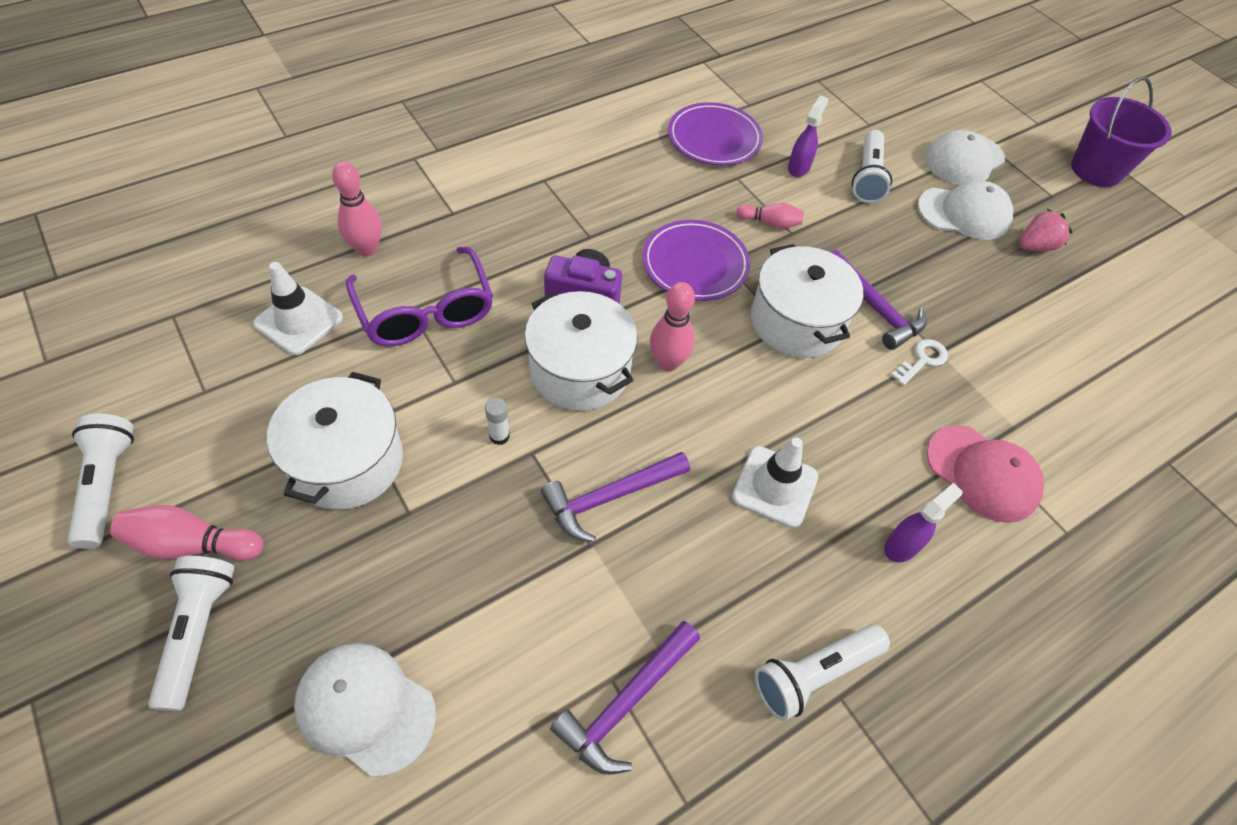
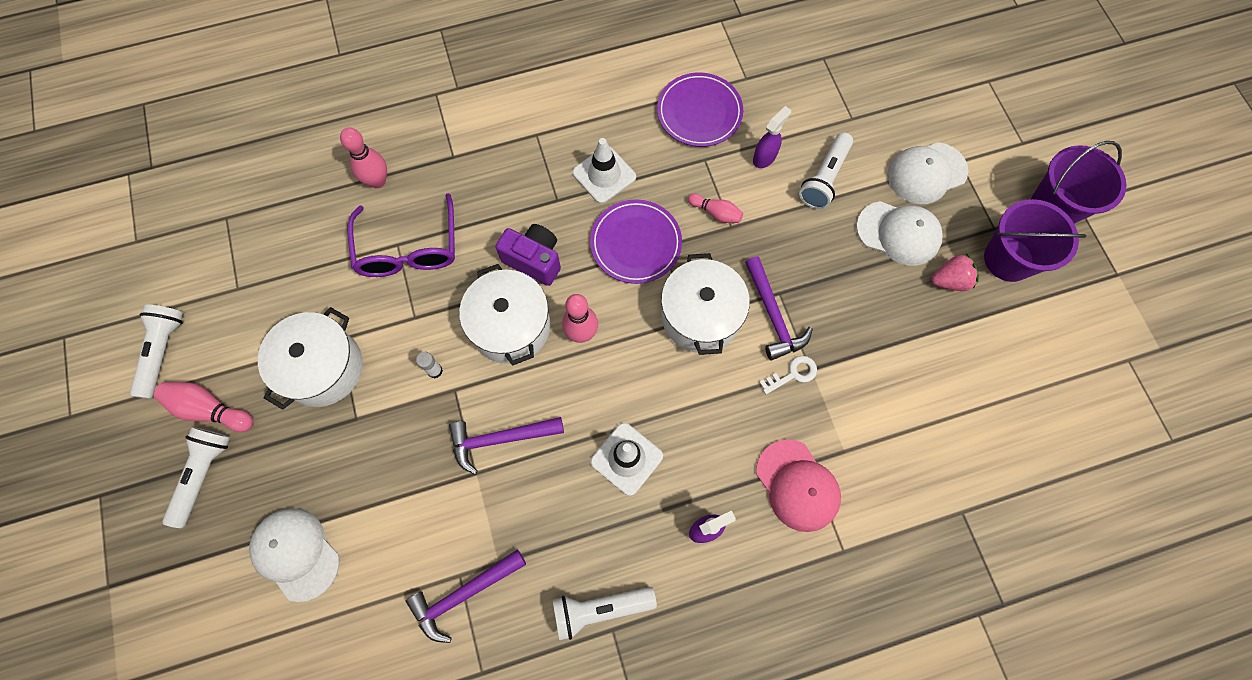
camera: 20 degrees right, 15 degrees up
(298, 321) = (313, 239): white traffic cone -> white traffic cone (604, 175)
(1079, 219) = (1008, 259): none -> purple bucket

